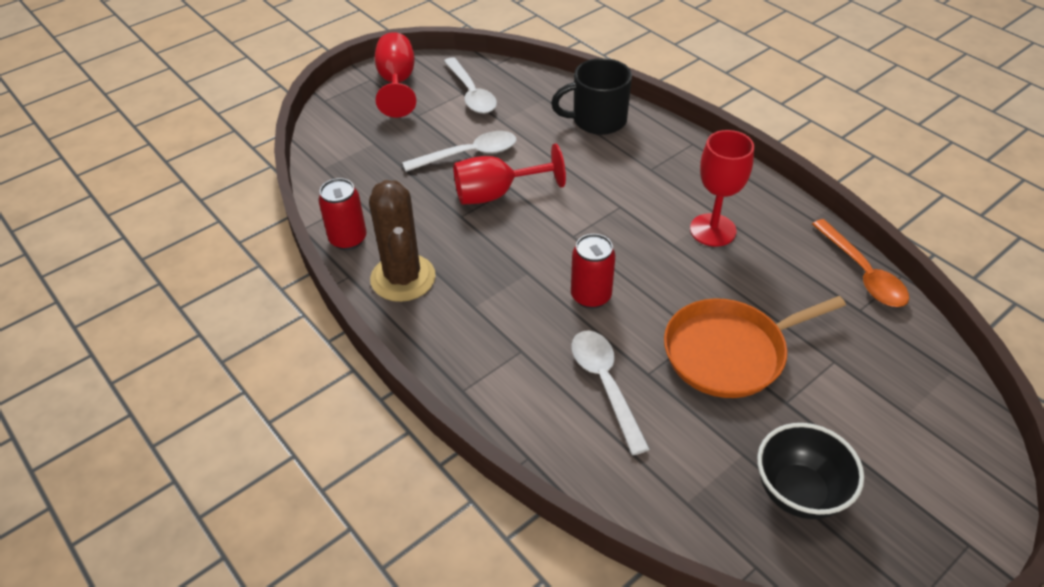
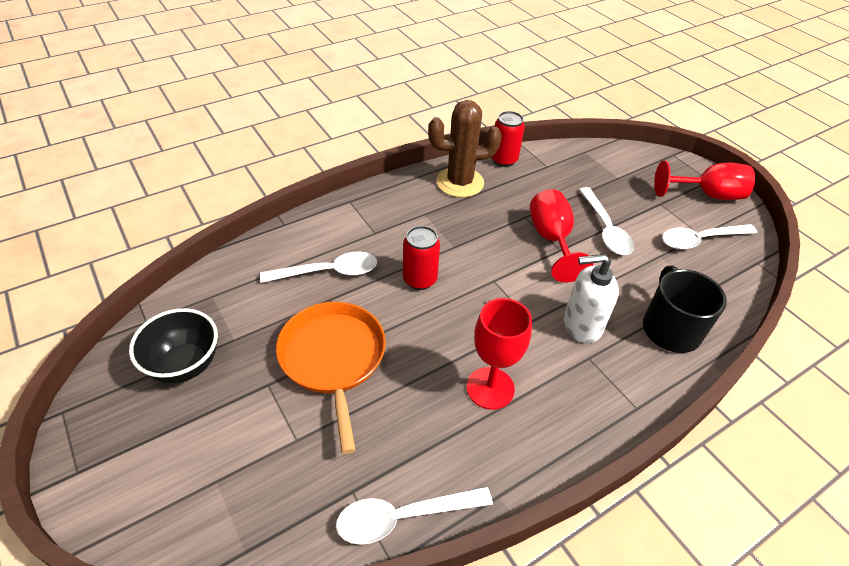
camera: 95 degrees right, 0 degrees up
(614, 173) = (581, 325): none -> white soap dispenser
(862, 273) = (403, 517): orange spoon -> white spoon

